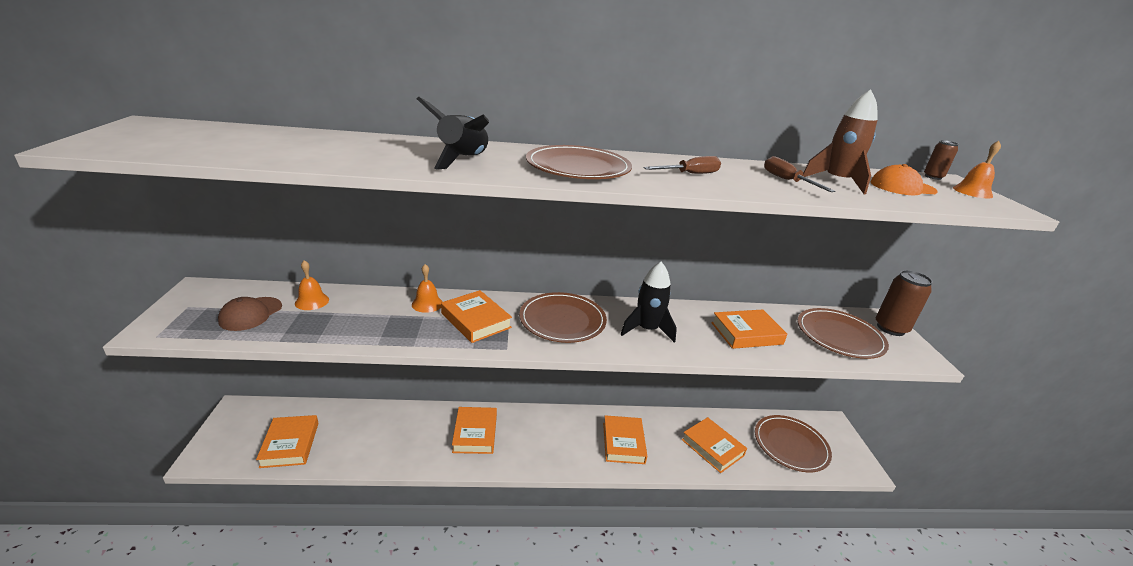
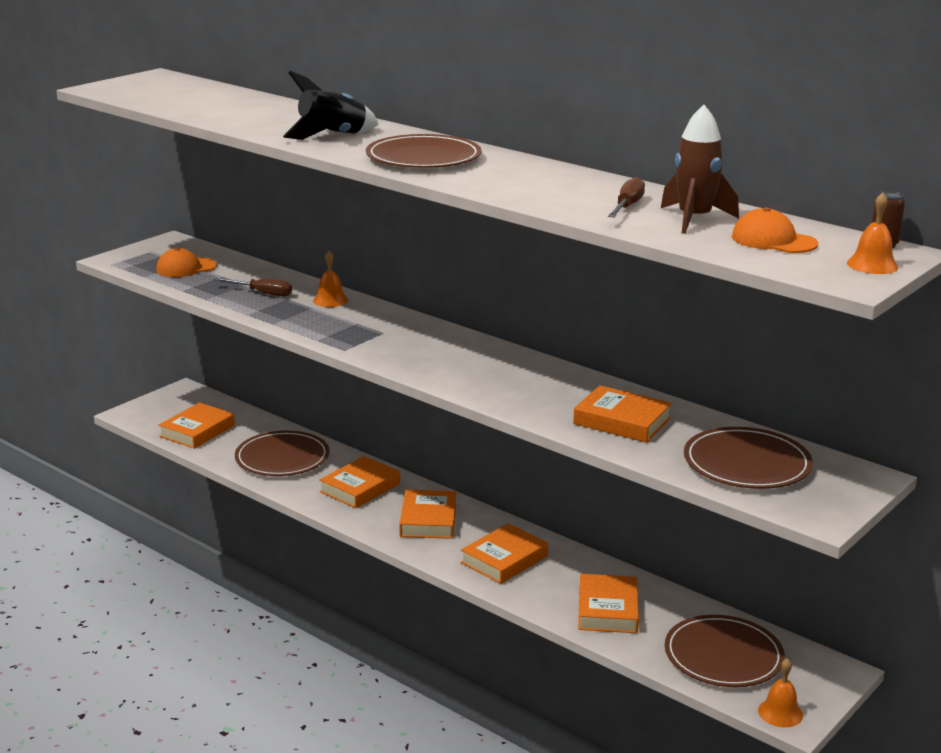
camera: 45 degrees right, 5 degrees down
(251, 314) = (186, 268): brown cap -> orange cap
(312, 301) = (240, 272): orange bell -> orange bell (780, 713)
(476, 320) = (352, 324): orange book -> orange book (428, 520)
(562, 320) = (434, 348): brown plate -> brown plate (282, 458)
(647, 329) = (509, 382): black rocket -> none
(690, 174) = (526, 182): brown screwdriver -> brown screwdriver (262, 293)
(890, 328) = (850, 485): brown can -> none

